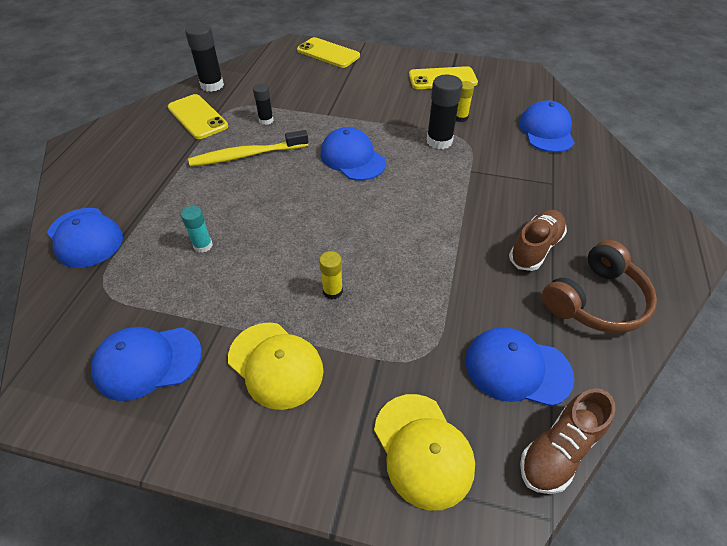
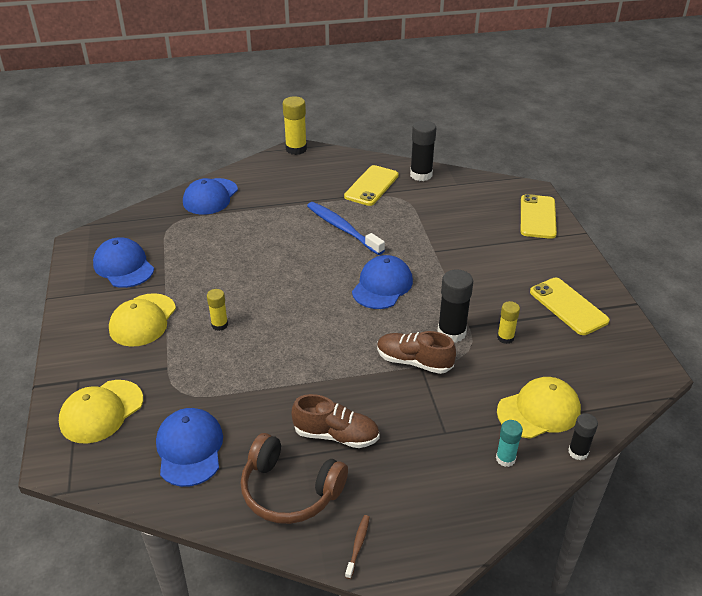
camera: 65 degrees right, 10 degrees down
(73, 144) = (296, 149): none -> yellow glue stick
(203, 245) = (231, 247): turquoise glue stick -> turquoise glue stick (505, 459)
(247, 155) = (342, 228): yellow toothbrush -> blue toothbrush
(266, 120) = (396, 221): black glue stick -> black glue stick (578, 452)
(546, 131) = (539, 411): blue cap -> yellow cap
(559, 450) = (123, 487): brown shoe -> brown shoe (414, 362)
(666, 273) = (358, 545): none -> brown toothbrush

